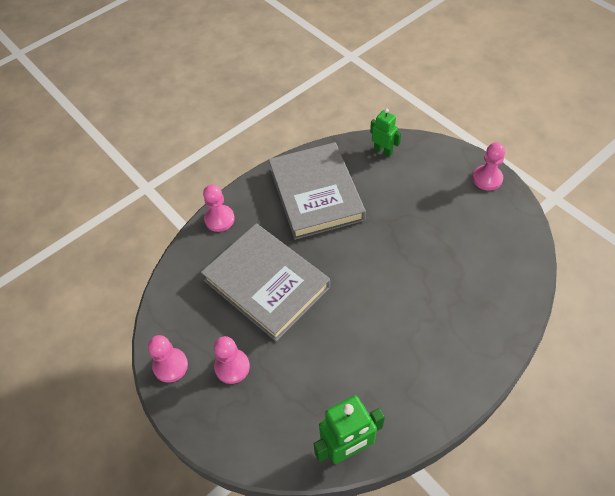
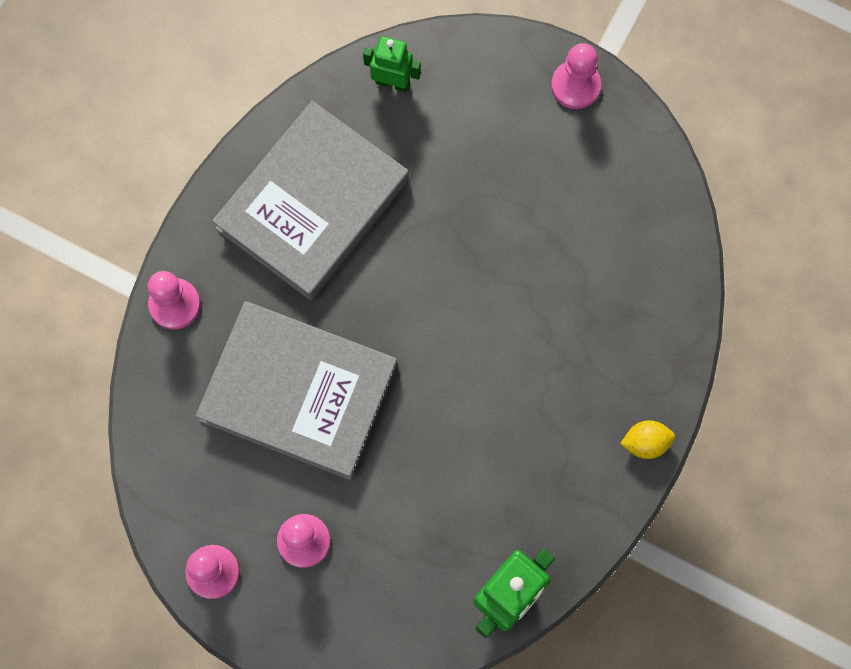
camera: 25 degrees left, 20 degrees up
(316, 194) = (313, 204): grey book -> grey book turned 75 degrees clockwise
(473, 383) = (645, 442): none -> yellow lemon

